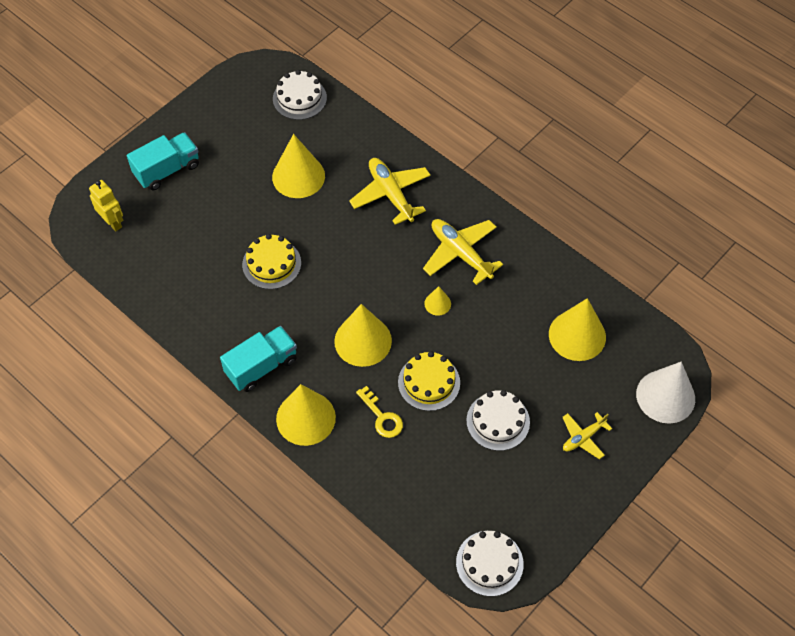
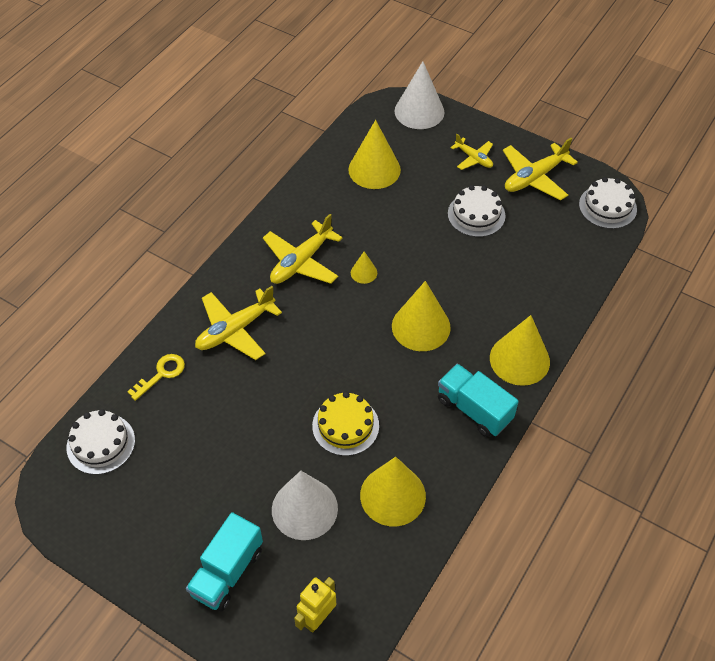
camera: 100 degrees left, 5 degrees down
(167, 170) = (227, 572): turquoise truck -> turquoise truck turned 105 degrees counterclockwise
(203, 225) = (304, 508): none -> white cone
(298, 176) = (220, 422): yellow cone -> yellow cone (393, 495)
(382, 417) = (499, 298): yellow key -> yellow key (161, 374)
(429, 382) = (452, 268): yellow cake -> none
(545, 495) = (535, 177): none -> yellow plane

